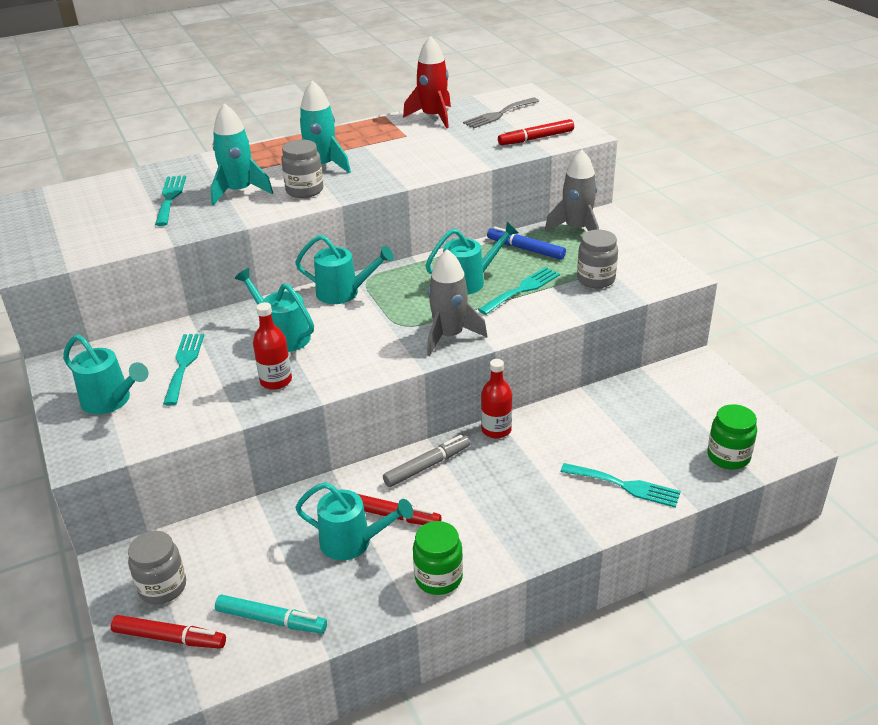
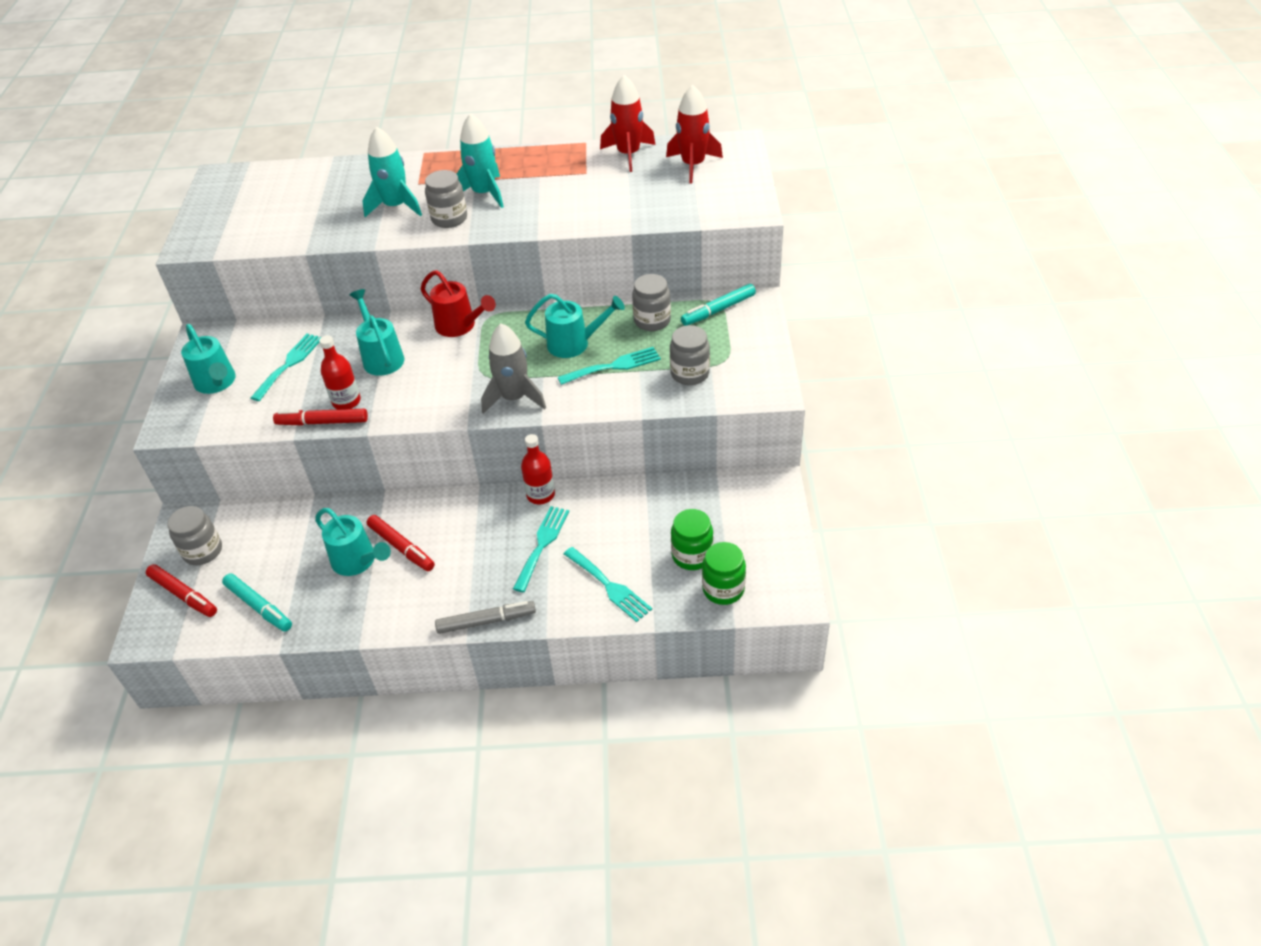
camera: 25 degrees right, 10 degrees up
(170, 198) = (337, 200): turquoise fork -> turquoise fork (542, 544)
(344, 293) = (460, 326): turquoise watering can -> red watering can
(427, 466) = (460, 511): grey marker -> grey marker (486, 621)
(438, 578) = (400, 616): green jar -> green jar (692, 555)
(499, 114) = (693, 165): grey fork -> red rocket
(525, 249) = (652, 321): blue marker -> grey jar
(536, 138) = (703, 205): red marker -> red marker (322, 422)
(577, 229) = (718, 310): grey rocket -> turquoise marker

